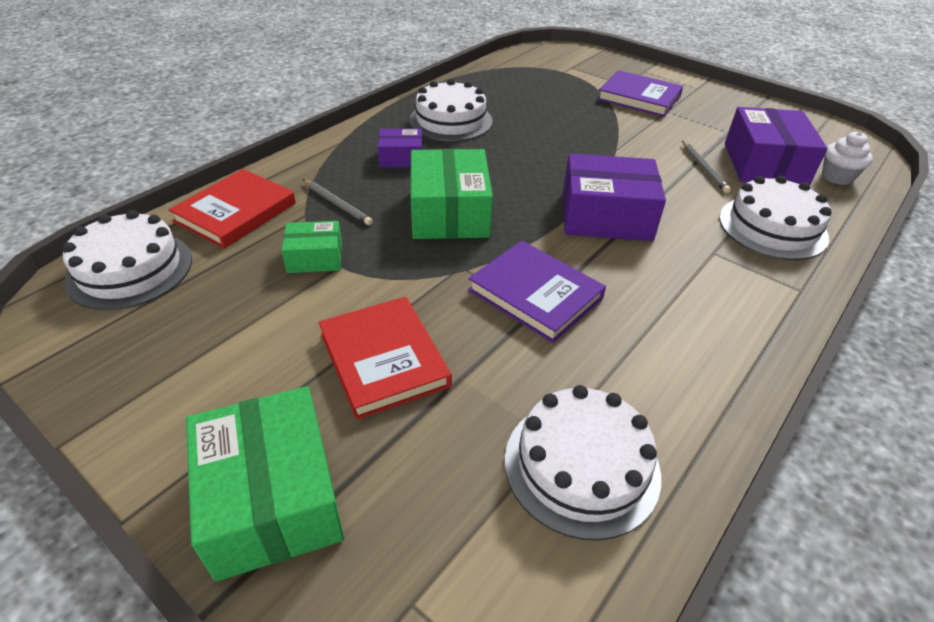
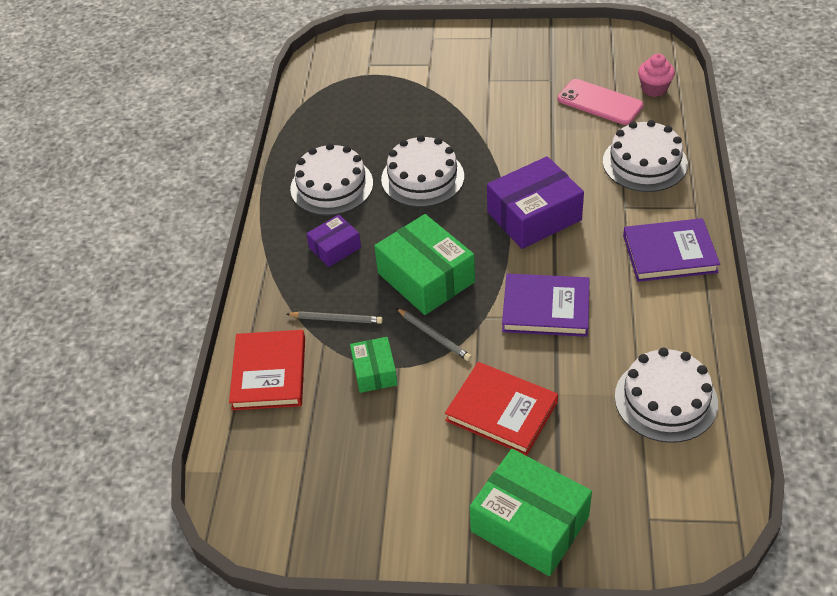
camera: 30 degrees left, 5 degrees up
(130, 269) = (255, 463): white cake -> white cake (422, 178)
(315, 257) = (374, 372): green box -> green box turned 60 degrees counterclockwise
(639, 98) = (456, 75): purple book -> purple book (669, 253)
(703, 168) = (562, 130): grey pencil -> grey pencil (433, 336)
(764, 164) = (600, 102): purple box -> pink phone
(837, 177) = (654, 89): white cupcake -> pink cupcake

